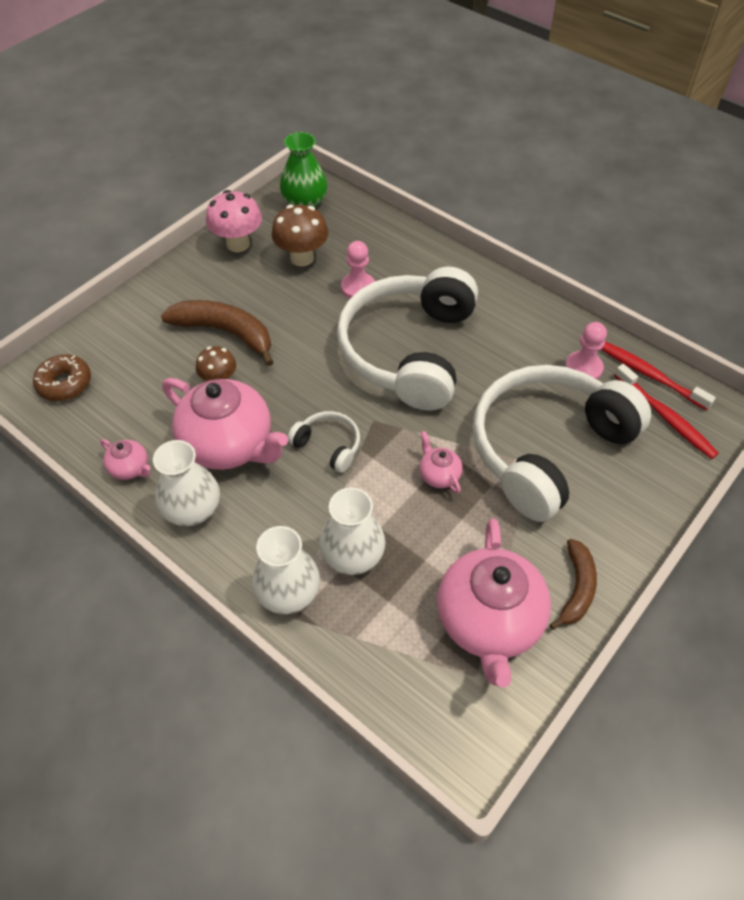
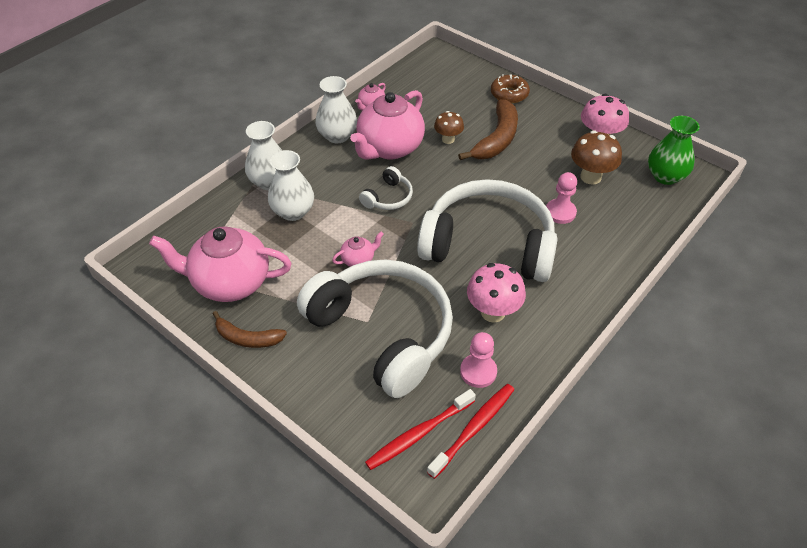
camera: 90 degrees right, 5 degrees down
(64, 383) = (442, 72): brown donut -> brown donut (509, 94)
(506, 352) = (493, 312): none -> pink mushroom

